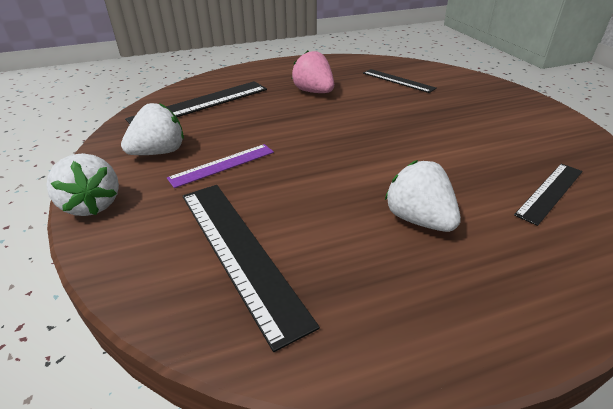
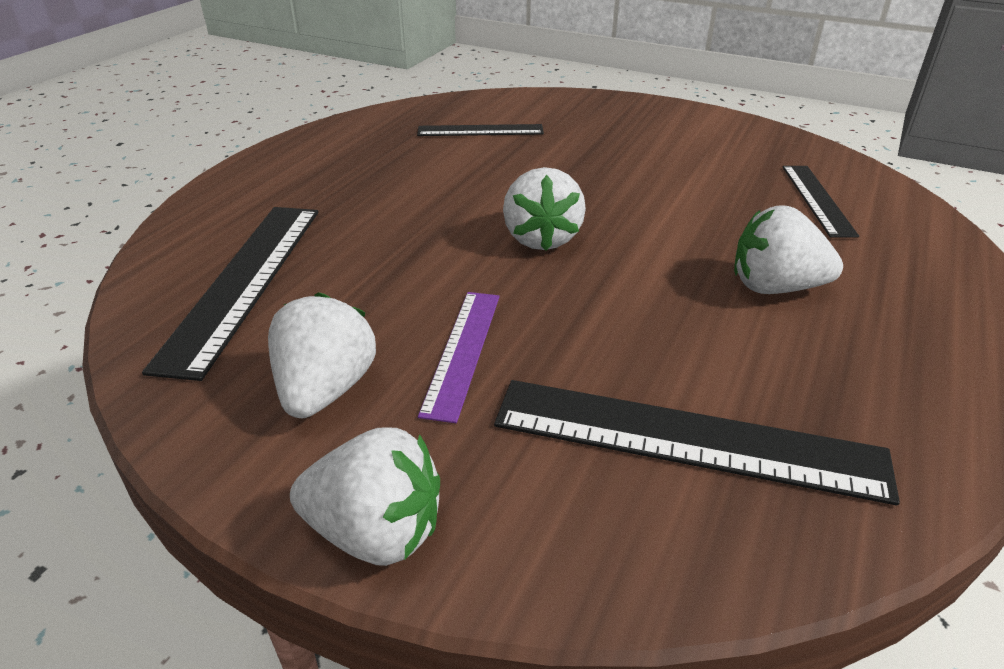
camera: 45 degrees left, 0 degrees up
(314, 92) = (397, 188): pink strawberry -> none
(337, 138) = (541, 238): none -> white strawberry

